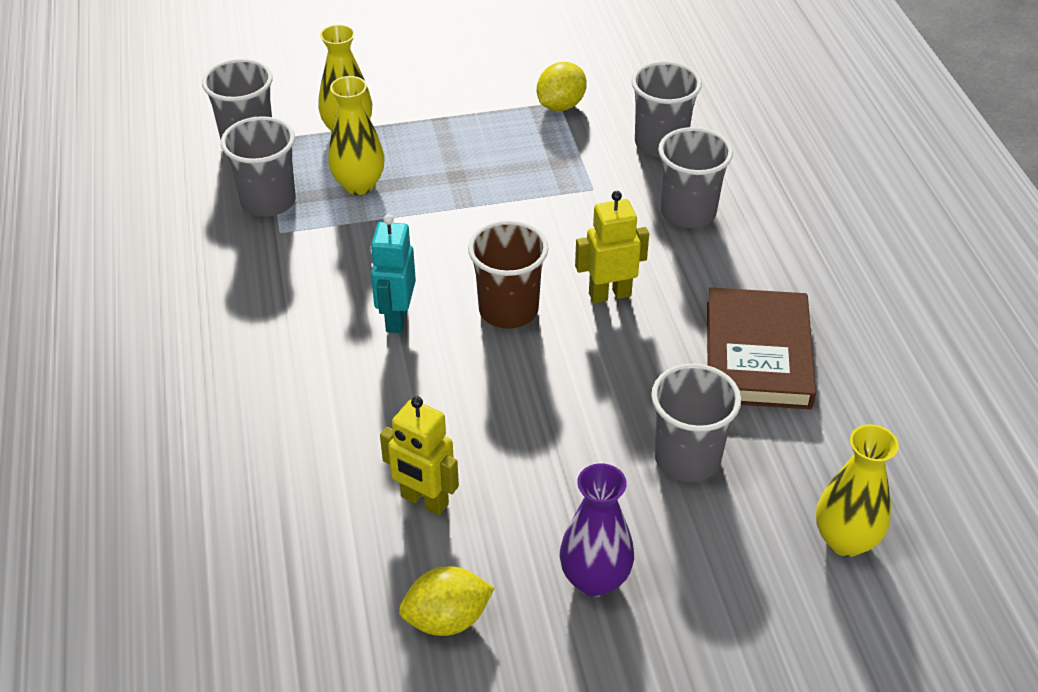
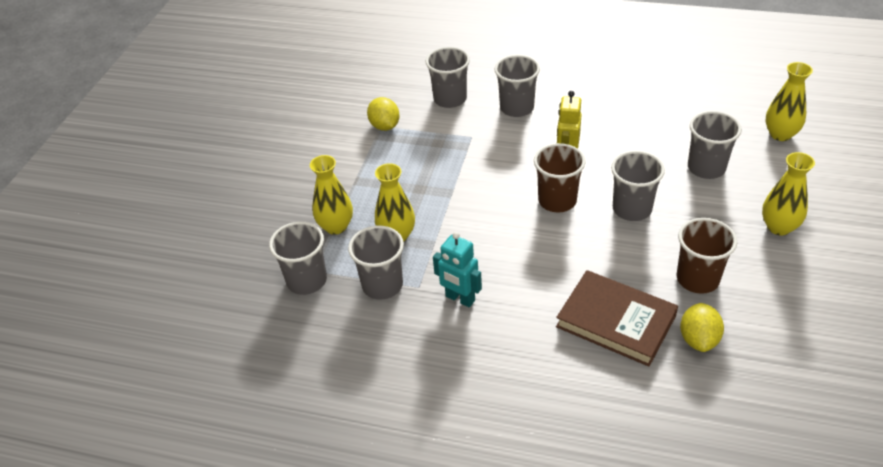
camera: 60 degrees left, 0 degrees up
(396, 318) = (537, 251): turquoise robot -> turquoise robot (460, 298)
(424, 501) = (697, 279): yellow robot -> brown cup
(447, 619) = (790, 293): yellow lemon -> yellow lemon (698, 339)
(536, 393) = (632, 209): none -> grey cup
(595, 579) = (779, 227): purple vase -> yellow vase
(757, 354) = (641, 120): brown book -> brown book (616, 321)

